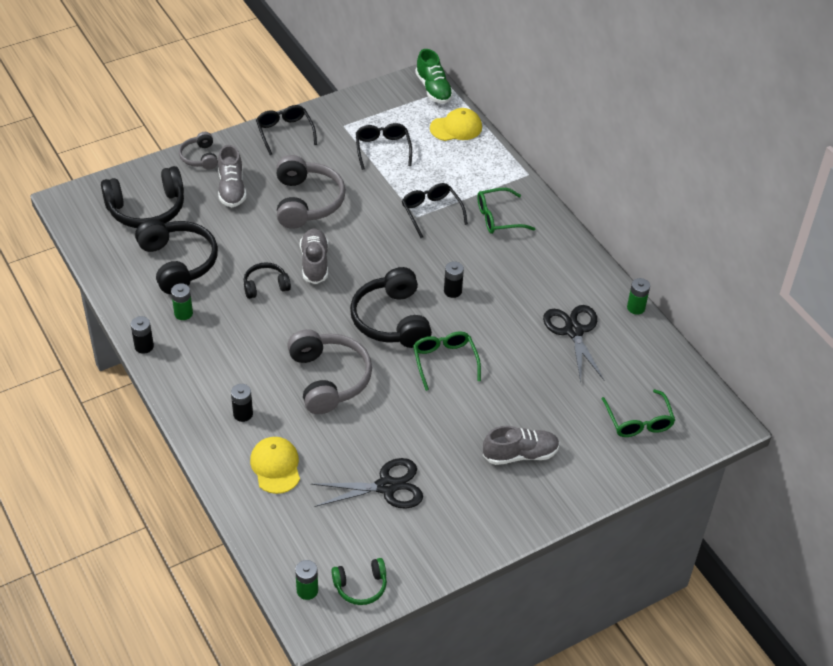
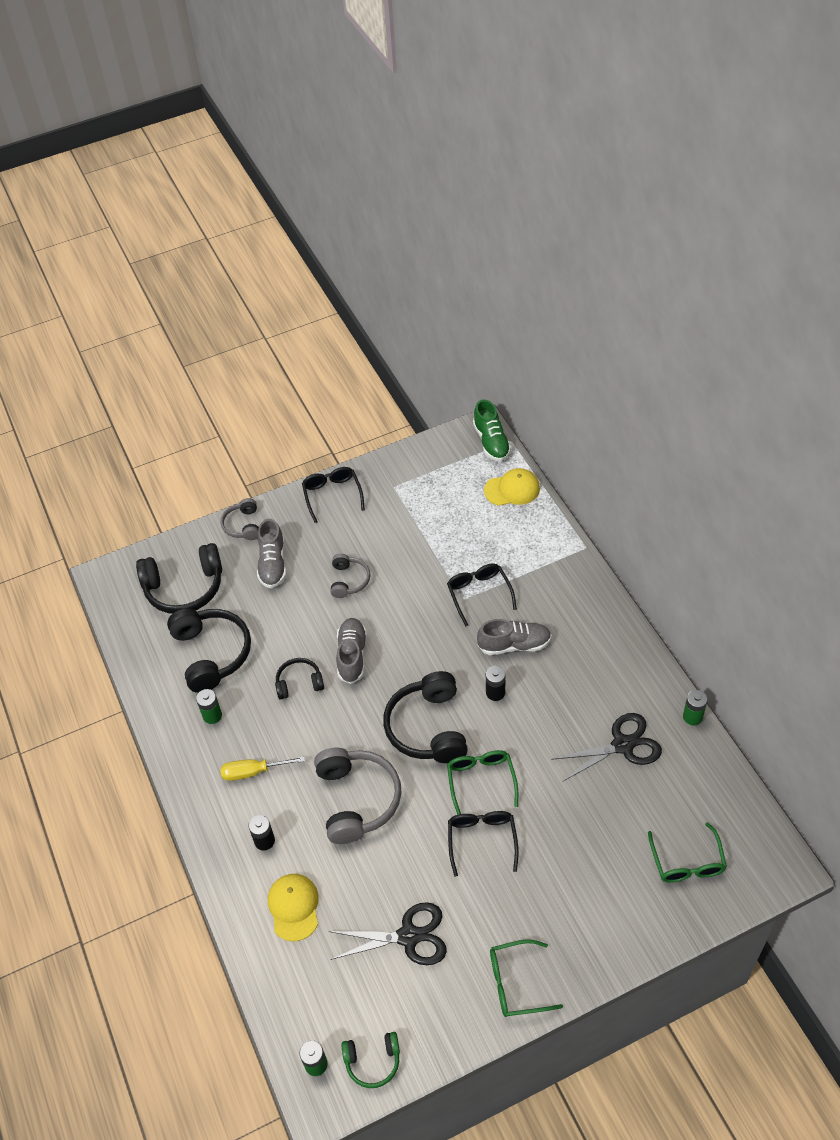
camera: 10 degrees right, 5 degrees up
(144, 346) = (169, 755): black battery -> none
(228, 358) = (253, 772): none -> yellow screwdriver
(306, 202) = (349, 580): grey headphones -> grey headphones, size x0.54
(383, 149) = (433, 515): black glasses -> black glasses (482, 840)
(498, 218) = (550, 601): green glasses -> green glasses (516, 983)
(520, 454) = (555, 900): grey shoe -> grey shoe (514, 645)
(574, 331) = (623, 745): black scissors -> black scissors turned 75 degrees clockwise

